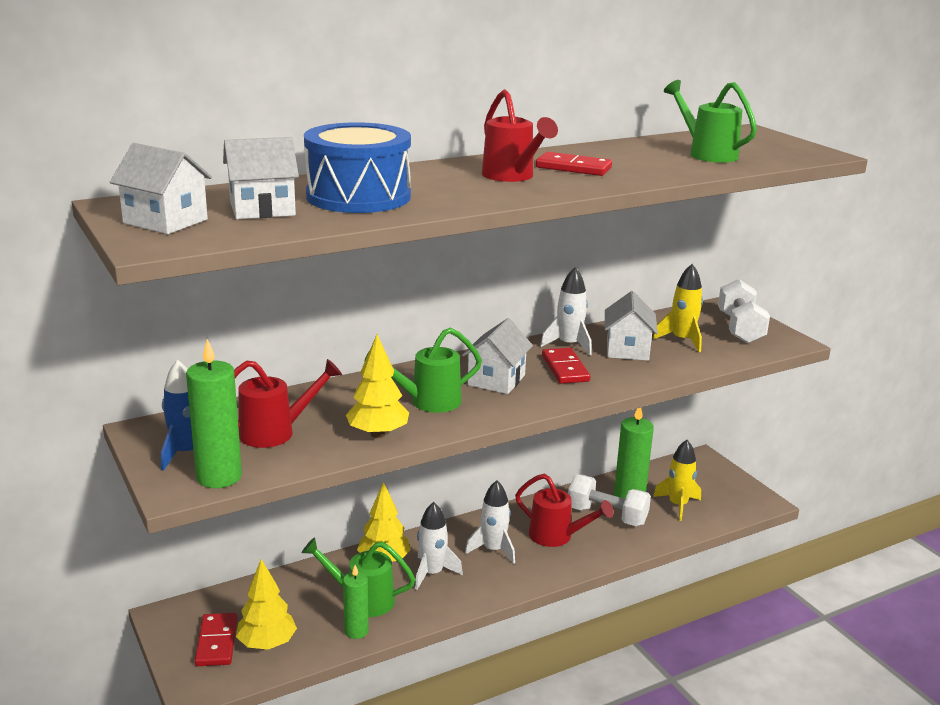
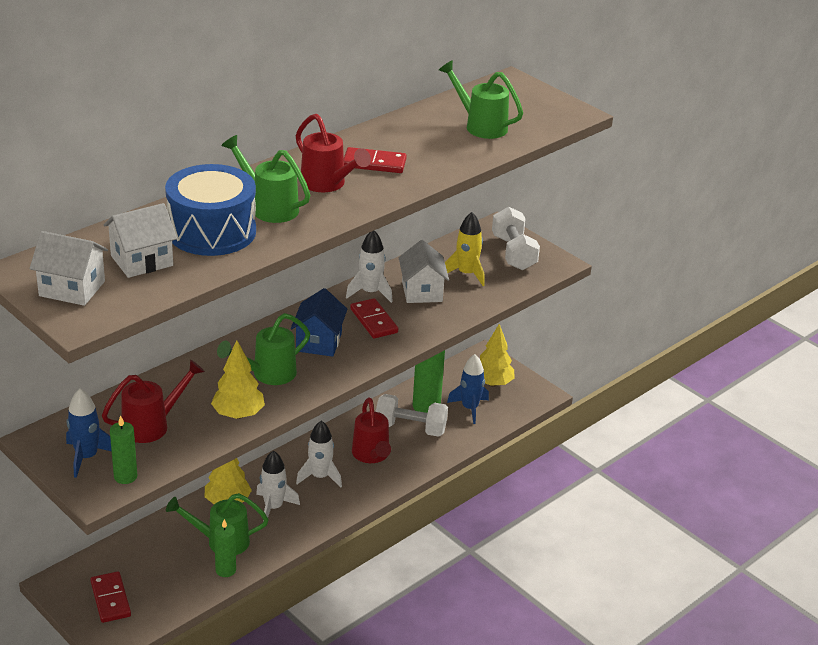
camera: 15 degrees left, 10 degrees up
(219, 477) = (125, 476): green candle -> green candle, size x0.63
(267, 644) = (154, 593): yellow tree -> yellow tree (493, 383)
(436, 186) = (269, 207): none -> green watering can
(496, 380) = (319, 342): white house -> blue house
(557, 536) = (371, 455): red watering can -> red watering can turned 60 degrees clockwise
(678, 505) = (469, 408): yellow rocket -> blue rocket

